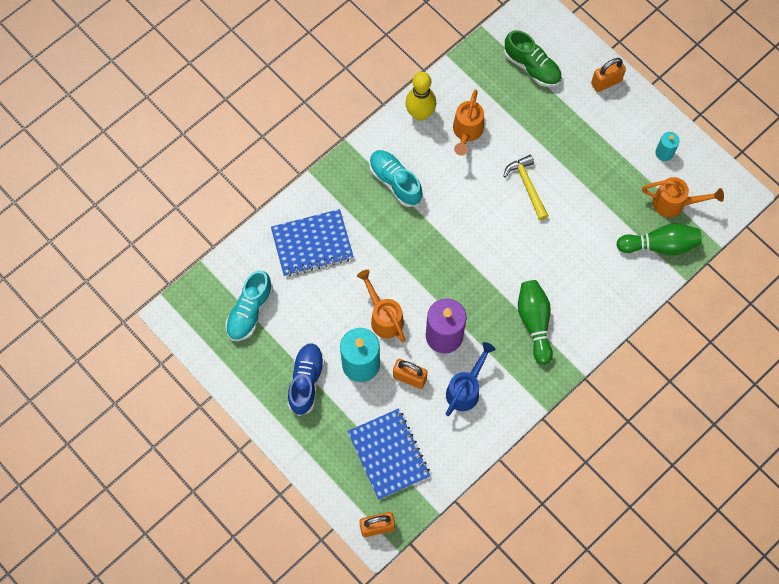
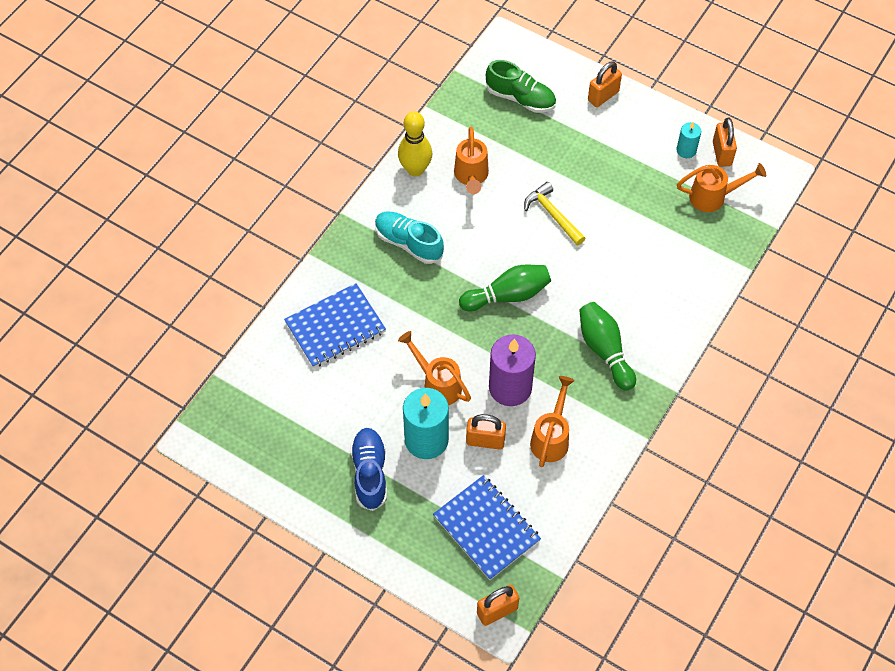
camera: 15 degrees left, 10 degrees down
(250, 311) = (284, 414): turquoise shoe -> none
(466, 389) = (551, 437): blue watering can -> orange watering can
(660, 245) = (712, 241): green bowling pin -> green bowling pin (508, 295)
(695, 164) = (721, 153): none -> orange padlock

